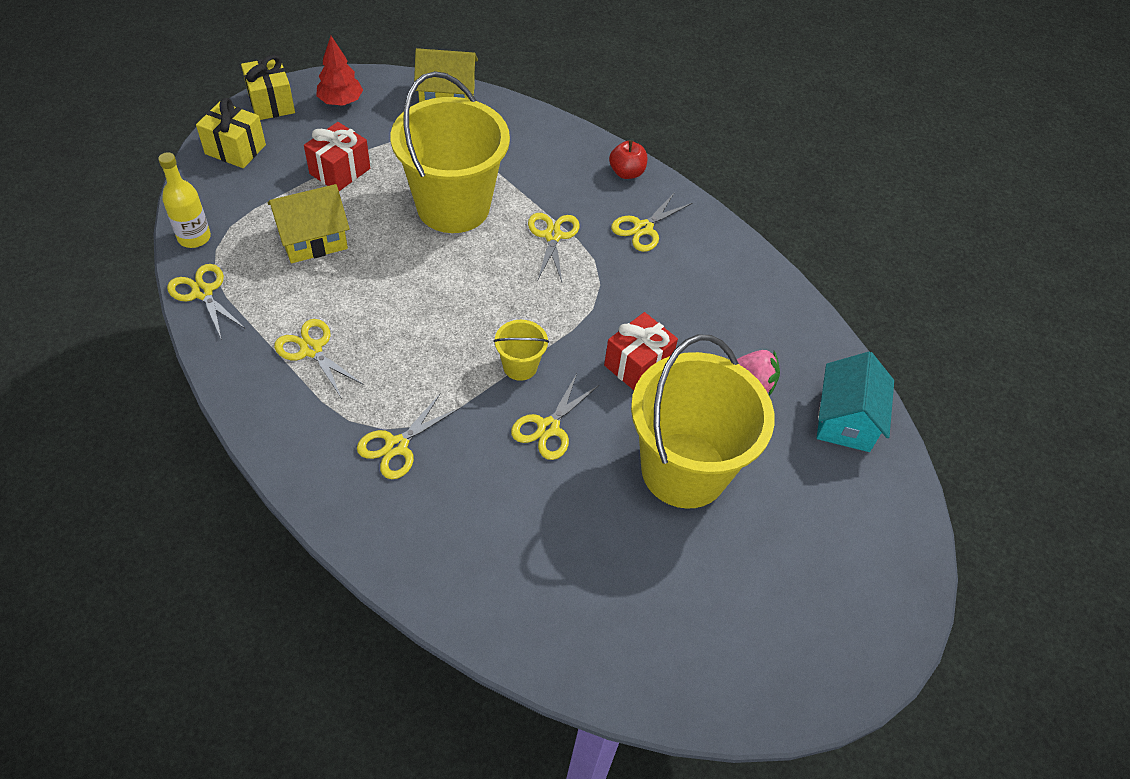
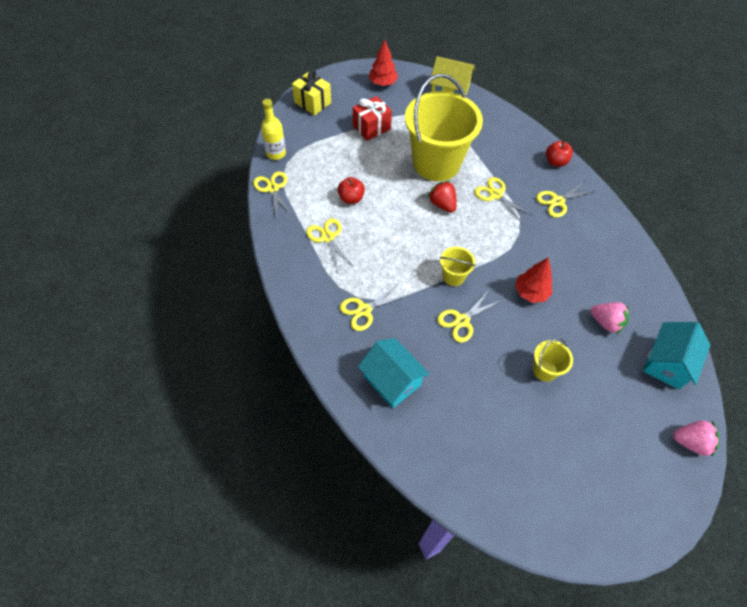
camera: 20 degrees right, 5 degrees up
(271, 103) = (340, 77): yellow gift -> none
(313, 239) = (345, 168): yellow house -> none
(334, 283) = (351, 198): none -> red apple
(466, 540) = (392, 380): none -> turquoise house
(477, 265) = (442, 204): none -> red strawberry
(553, 236) = (496, 195): yellow scissors -> yellow scissors turned 60 degrees counterclockwise
(637, 365) = (531, 292): red gift -> red tree
(684, 470) = (544, 370): yellow bucket -> yellow bucket, size x0.42
(902, 519) = (691, 442): none -> pink strawberry

